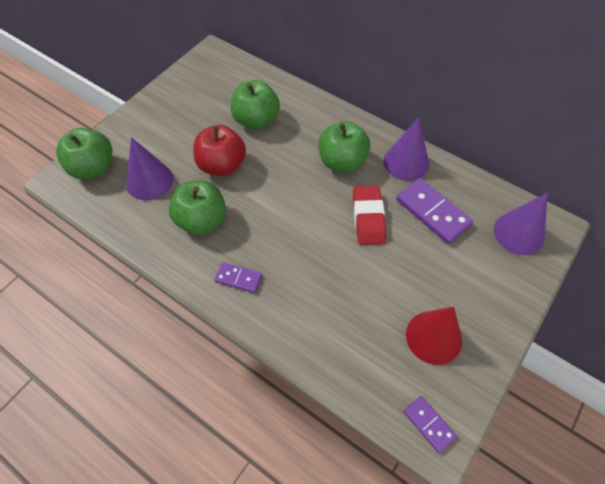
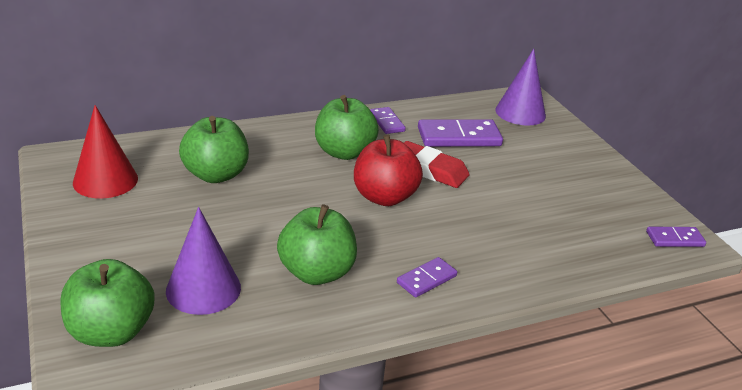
camera: 60 degrees left, 25 degrees down
(222, 165) = (252, 225): red apple -> red apple (384, 197)
(406, 162) = (387, 122): purple cone -> purple domino
(433, 337) = (591, 197): red cone -> red cone (105, 180)

